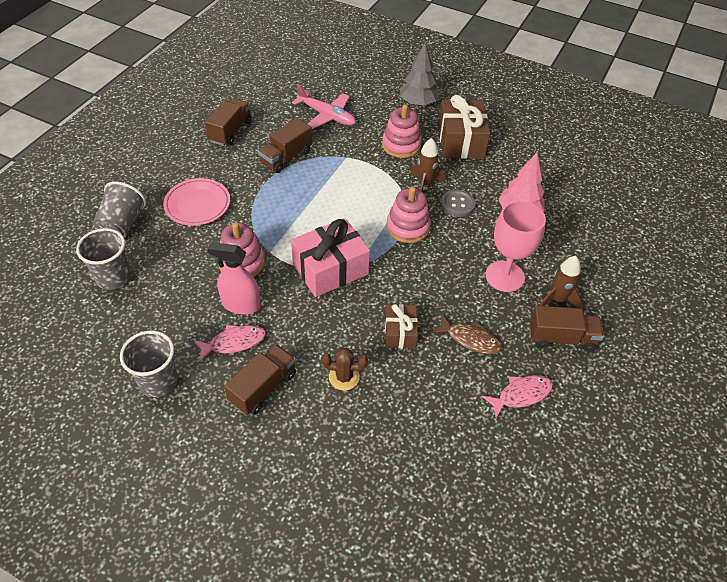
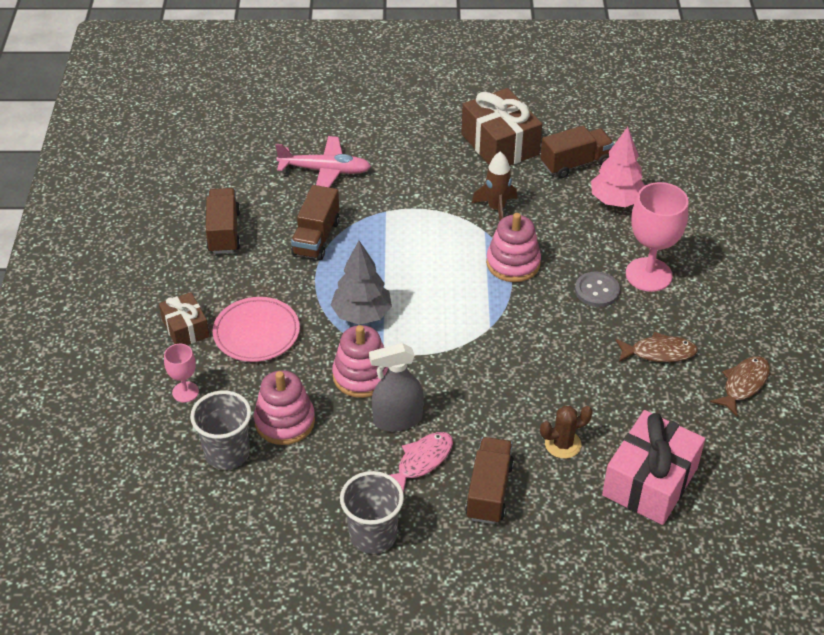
camera: 25 degrees left, 5 degrees down
(122, 225) = (185, 392): grey cup -> pink goblet
(241, 304) = (397, 419): pink spray bottle -> grey spray bottle
(330, 269) = (464, 342): pink gift -> pink gift (650, 482)
(400, 333) = (586, 376): brown gift -> brown gift (185, 329)
(401, 145) = (437, 174): pink stacking toy -> pink stacking toy (285, 421)
(418, 103) = (419, 116): grey tree -> grey tree (362, 314)
(457, 204) = (547, 217): grey button -> grey button (597, 291)
(521, 395) = (743, 384): pink fish -> brown fish
(557, 299) = (715, 277): brown rocket -> none
(561, 338) = (744, 313): brown truck -> brown truck (575, 163)

